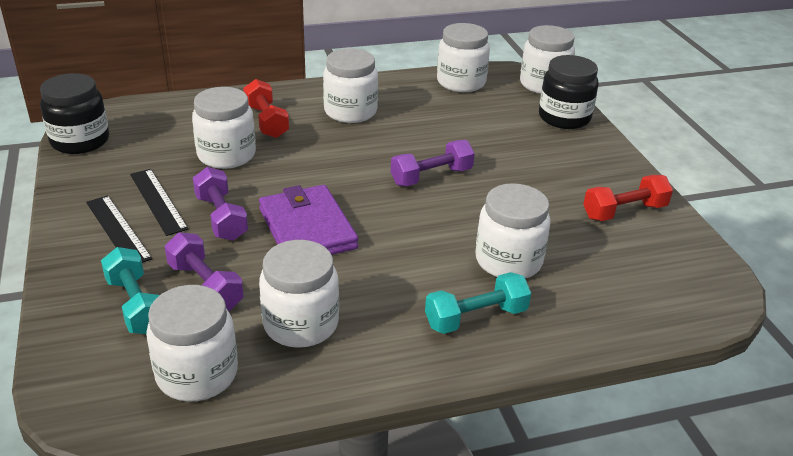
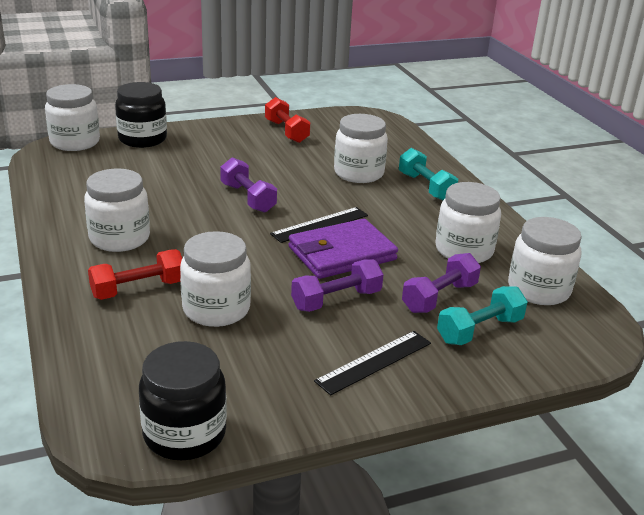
camera: 95 degrees left, 5 degrees down
(158, 201) = (315, 343): black ruler -> black ruler (320, 224)
(461, 82) = (61, 179): white jar -> none

